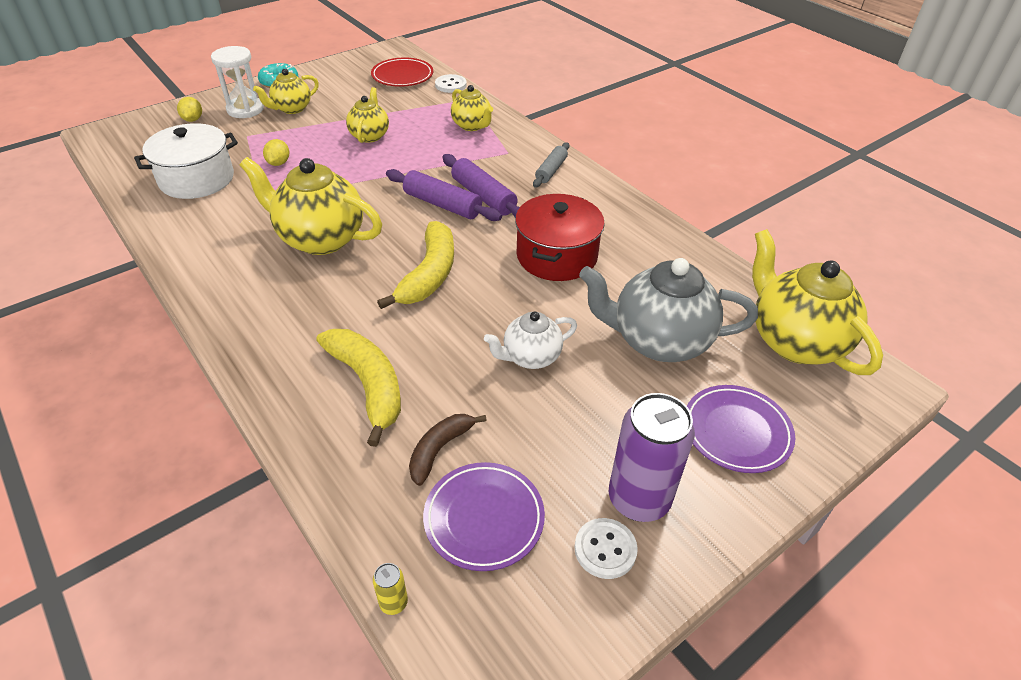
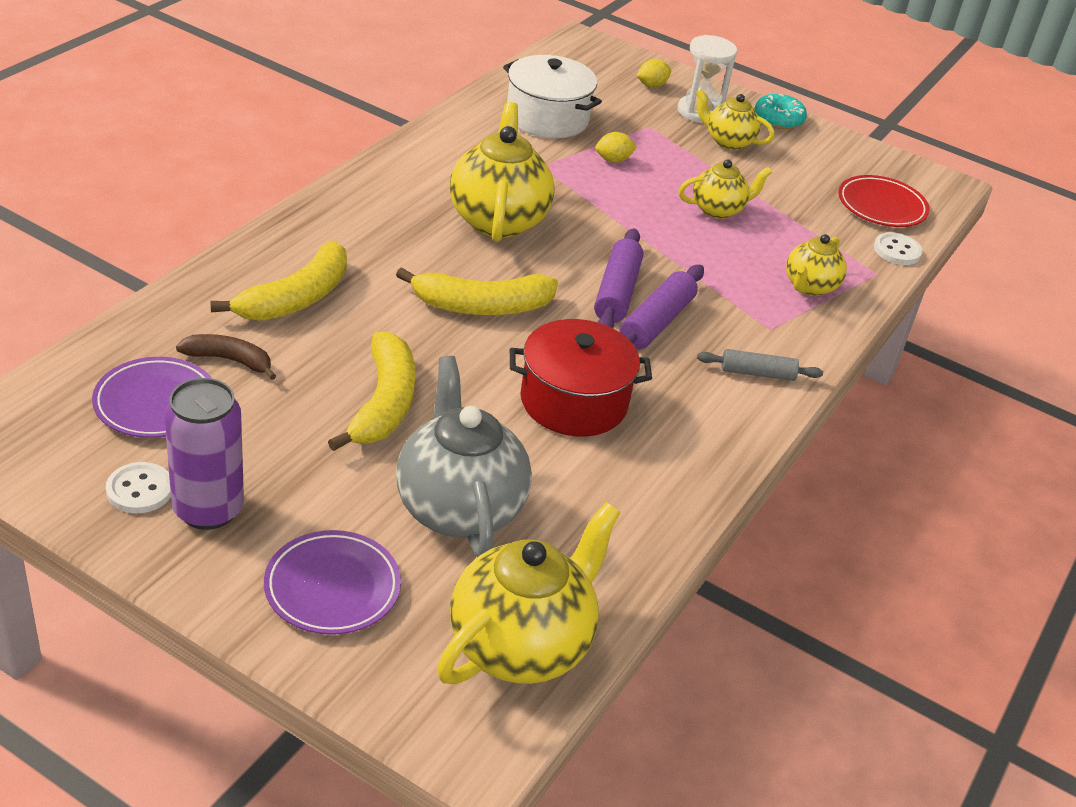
camera: 65 degrees right, 5 degrees down
(393, 602) = (55, 364): yellow can -> none
(530, 357) = (383, 404): white teapot -> yellow banana

